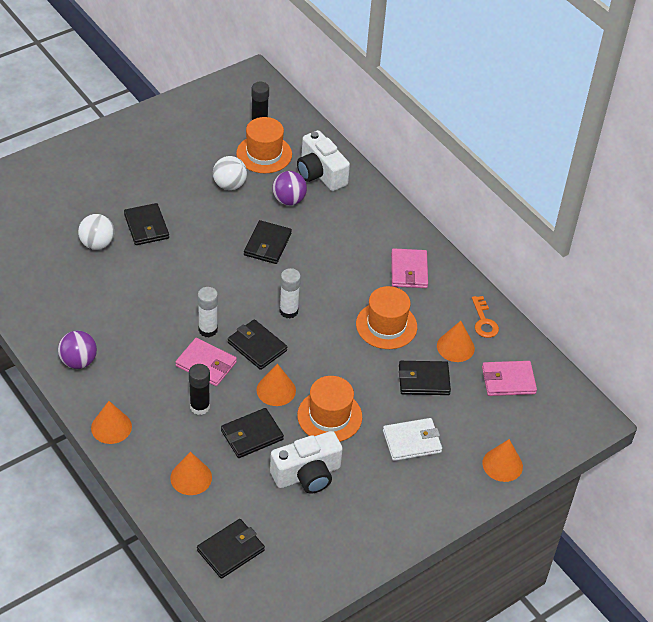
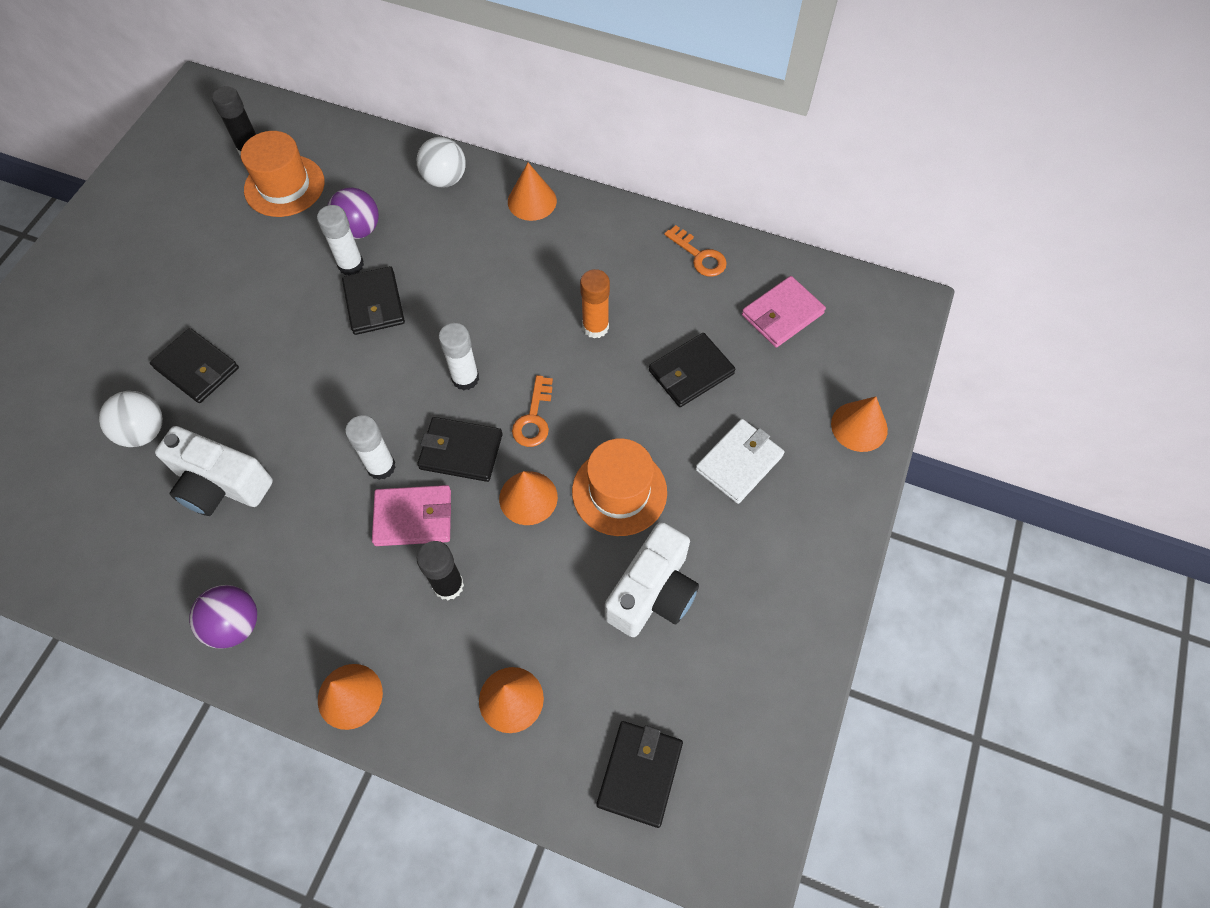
camera: 30 degrees left, 15 degrees up
(229, 185) = (269, 250): white ball -> white ball (445, 179)
(252, 435) = (544, 582): black wallet -> none
(270, 217) = (351, 265): none -> white glue stick
(311, 352) = (533, 418): none -> orange key
(320, 173) = (373, 175): white camera -> white camera (221, 484)
(386, 325) = (595, 327): orange hat -> orange glue stick
(409, 270) = (568, 241): pink wallet -> none
(455, 347) = (693, 307): orange cone -> orange cone (532, 201)

